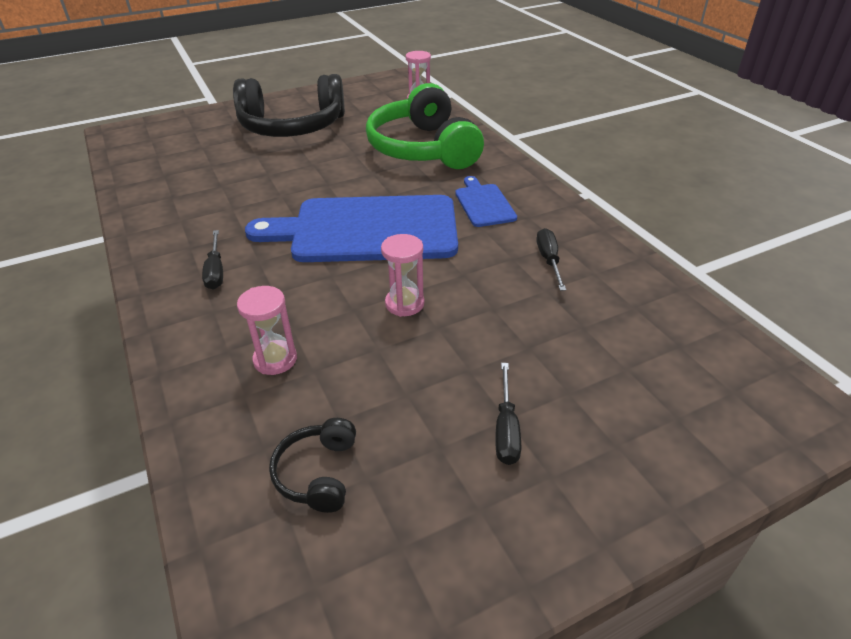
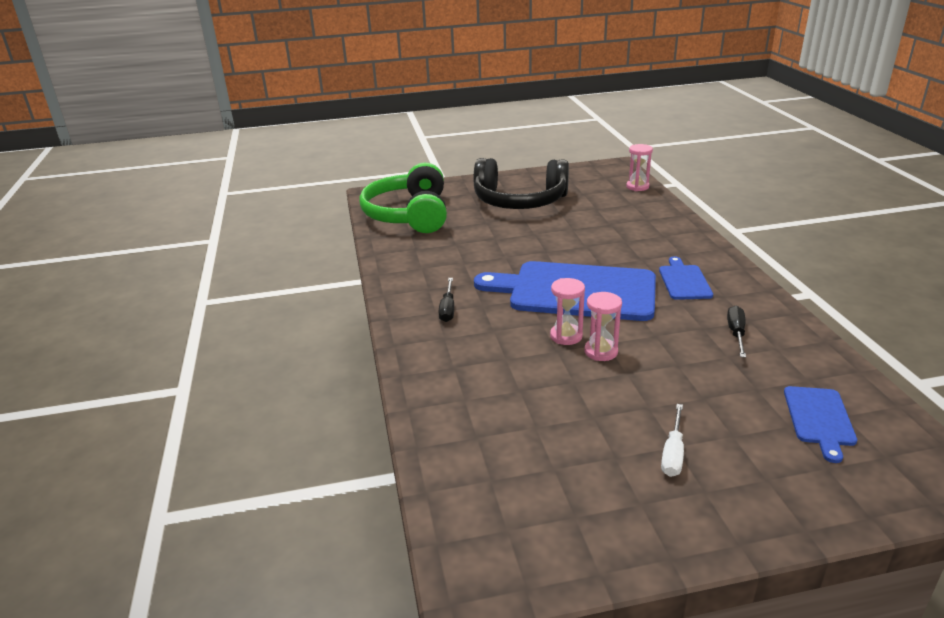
camera: 15 degrees right, 10 degrees down
(275, 359) = (490, 378): pink hourglass -> pink hourglass (566, 336)
(318, 473) = (516, 459): black headphones -> none
(423, 148) = (635, 229): green headphones -> green headphones (409, 215)
(506, 429) = (673, 453): black screwdriver -> white screwdriver
(655, 355) = (819, 419): none -> blue cutting board

